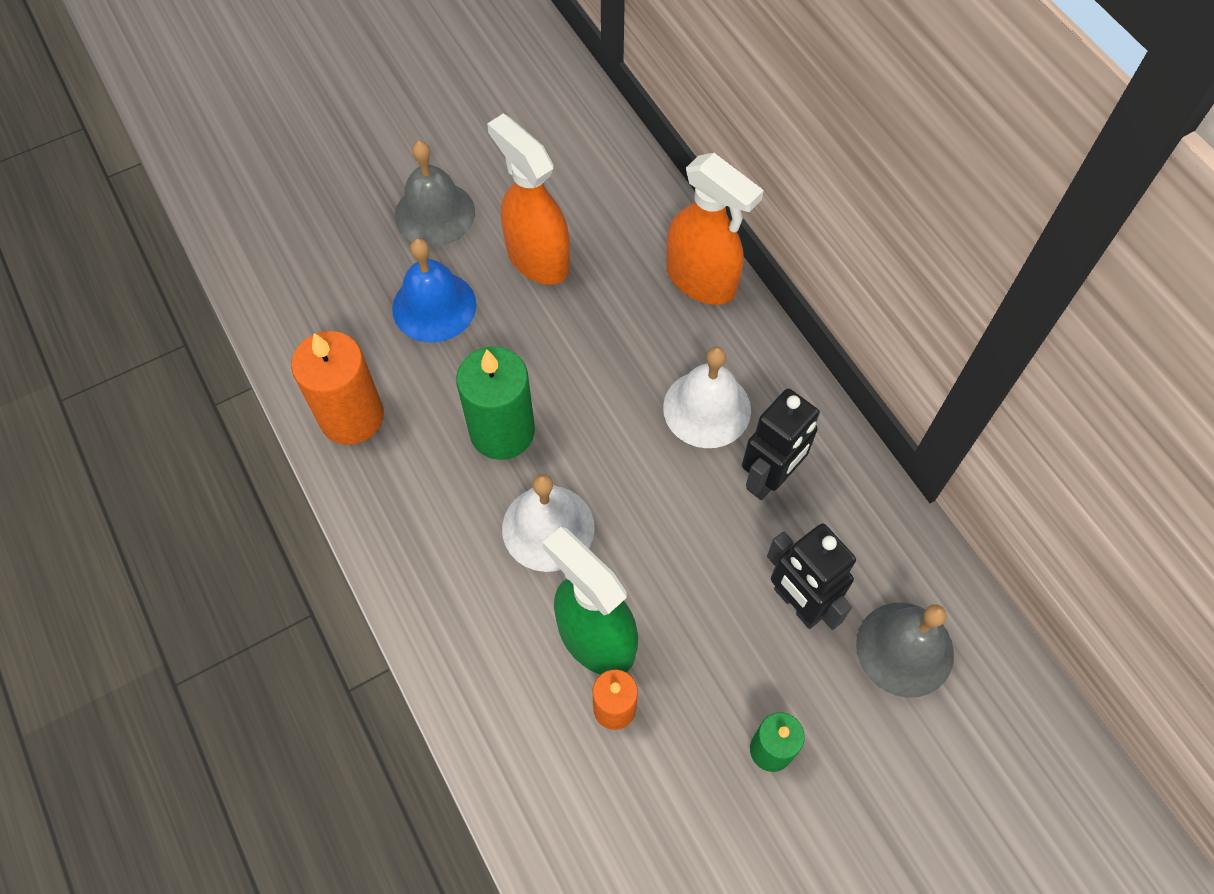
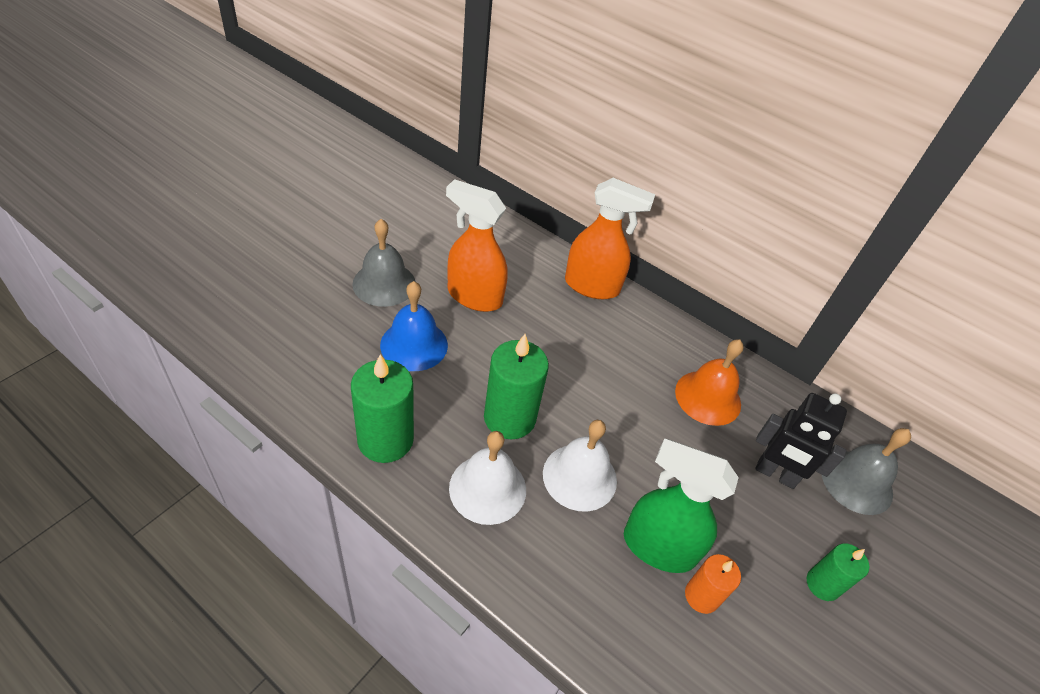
camera: 30 degrees left, 15 degrees down
(351, 416) = (385, 440): orange candle -> green candle
(707, 408) = (642, 364): white bell -> white bell (487, 488)
(769, 478) = (708, 397): black robot -> orange bell

